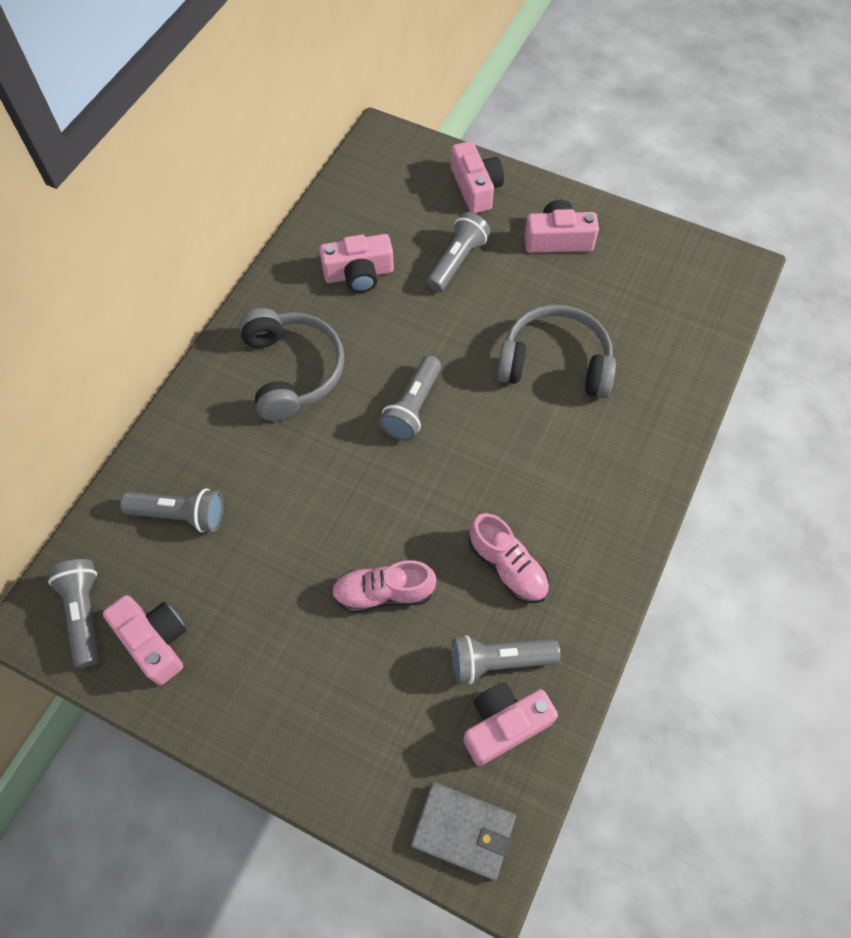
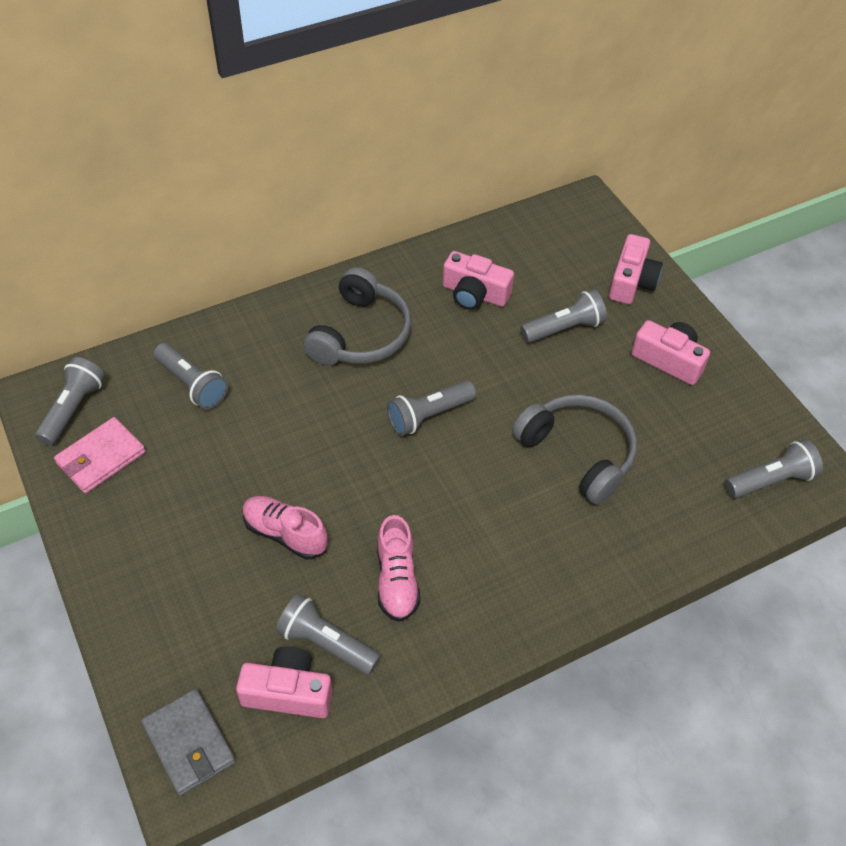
camera: 35 degrees right, 10 degrees down
(155, 641) = (101, 458): pink camera -> pink wallet
(706, 294) = (771, 480): none -> grey flashlight

